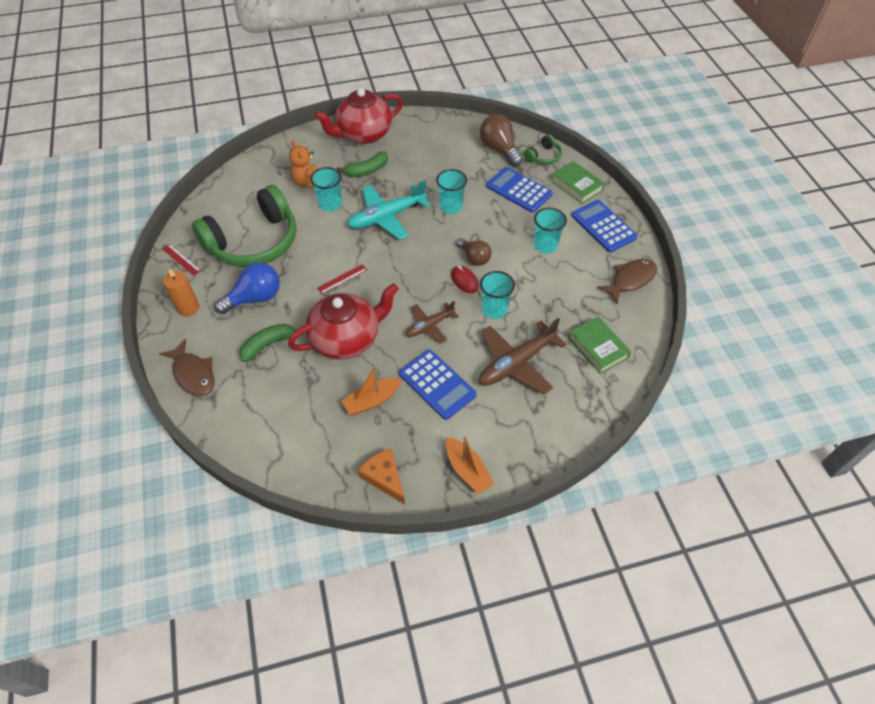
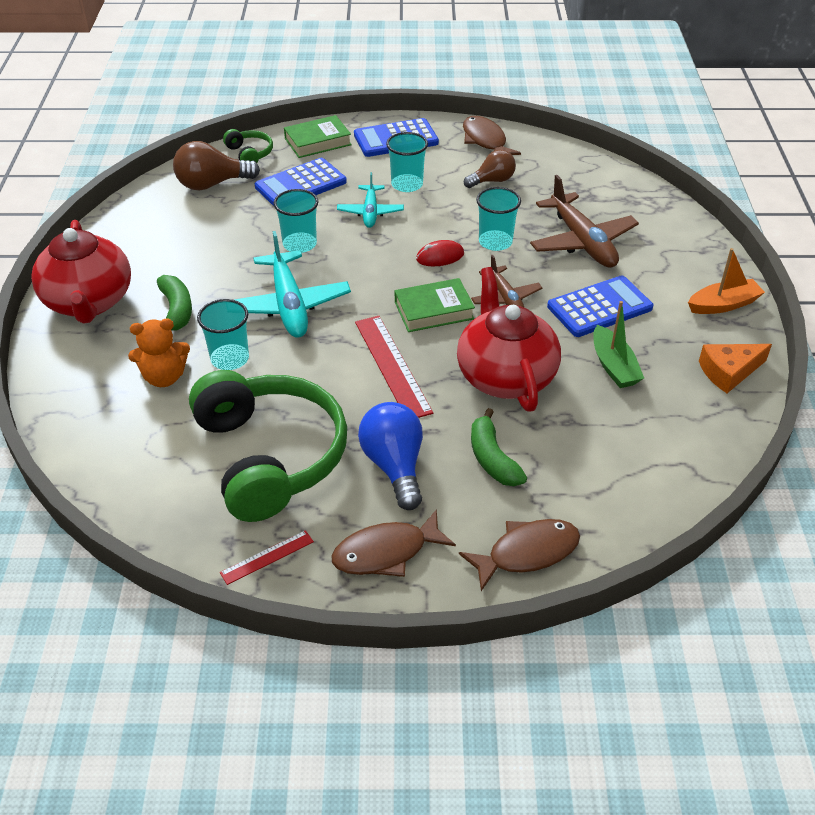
camera: 75 degrees left, 10 degrees down
(188, 308) = (386, 552): orange candle -> brown fish
(342, 279) = (392, 366): red ruler -> red ruler, size x1.87
(372, 400) = (613, 366): orange boat -> green boat
(474, 258) = (404, 242): brown light bulb -> brown light bulb (492, 181)
(501, 233) = (370, 212): none -> turquoise plane
(598, 348) = (574, 182): green book -> green book (434, 310)

